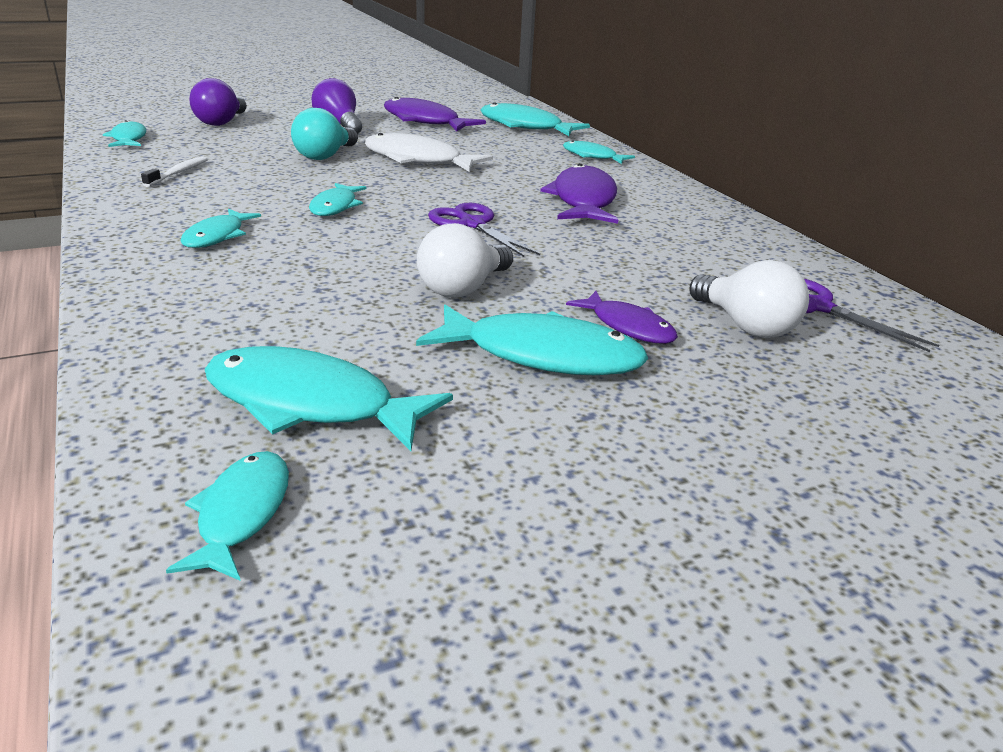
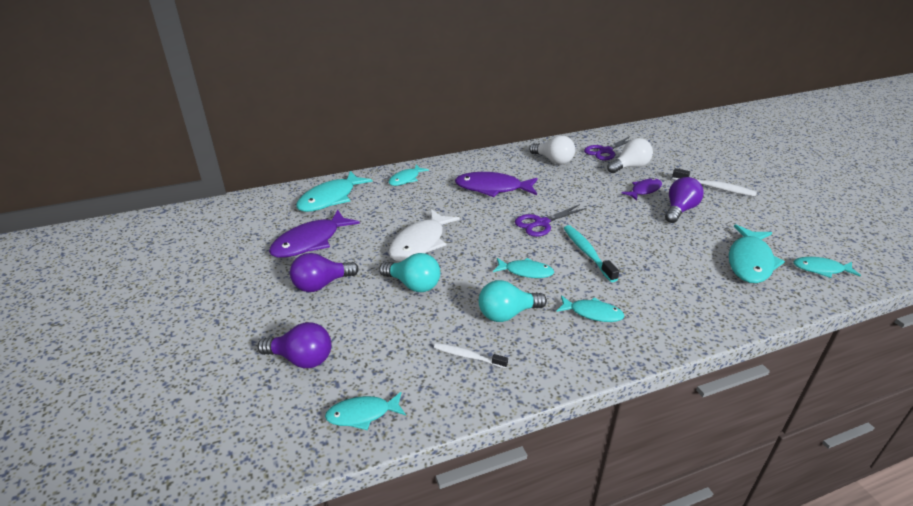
camera: 85 degrees left, 5 degrees up
(244, 192) = (507, 314): none -> turquoise light bulb
(378, 248) = (587, 253): none -> turquoise toothbrush
(463, 288) = (626, 227): white light bulb -> white light bulb (553, 160)
(543, 355) = (679, 210): turquoise fish -> purple light bulb
(685, 431) = (715, 188): none -> white toothbrush

